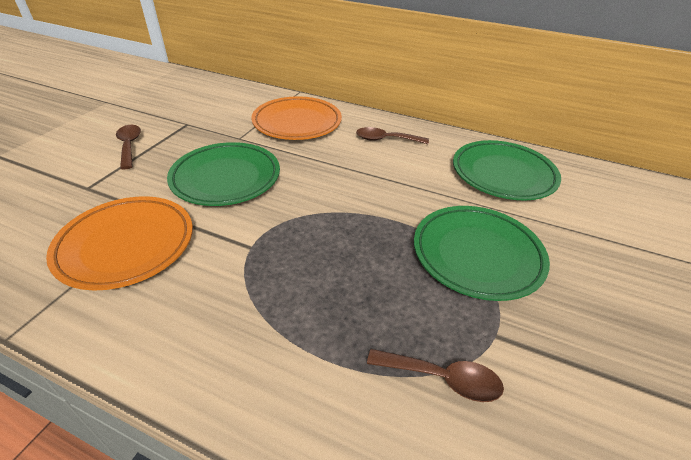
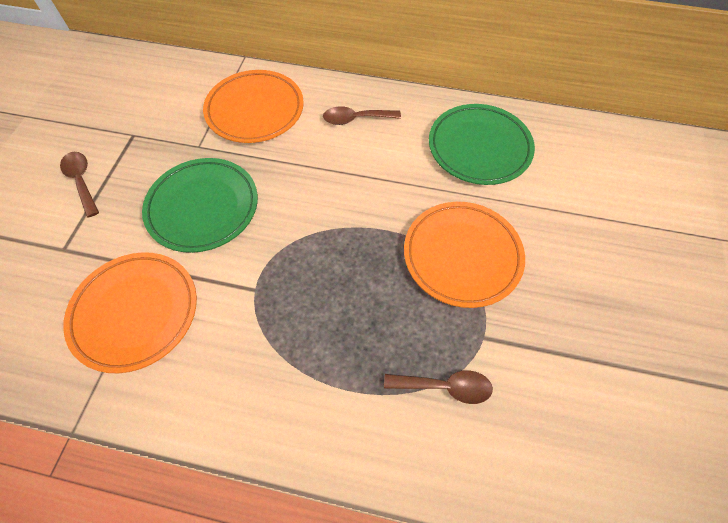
camera: 10 degrees left, 20 degrees up
(477, 255) = (462, 256): green plate -> orange plate

